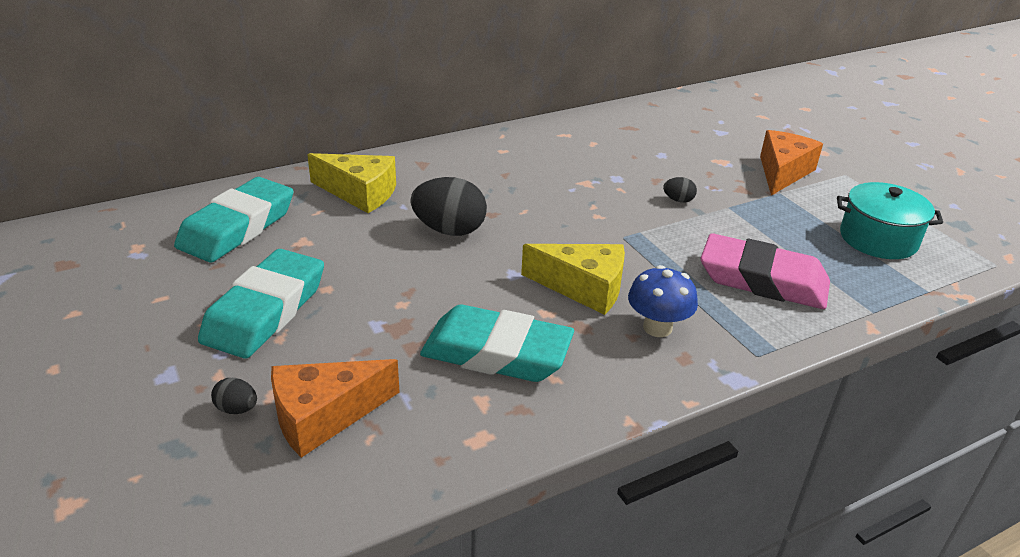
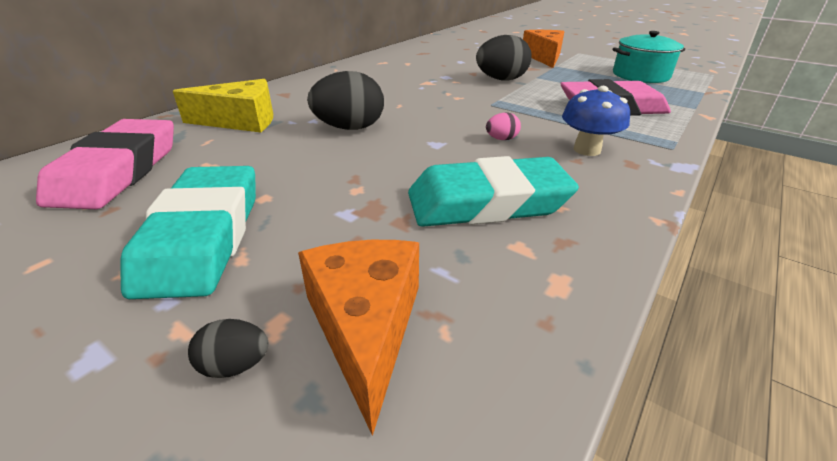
camera: 25 degrees left, 0 degrees up
(237, 227) = (118, 171): turquoise eraser -> pink eraser
(324, 416) = (366, 327): orange cheese -> orange cheese turned 135 degrees clockwise
(583, 288) = (501, 139): yellow cheese -> pink egg
(678, 200) = (501, 80): black egg -> black egg, size x2.13

